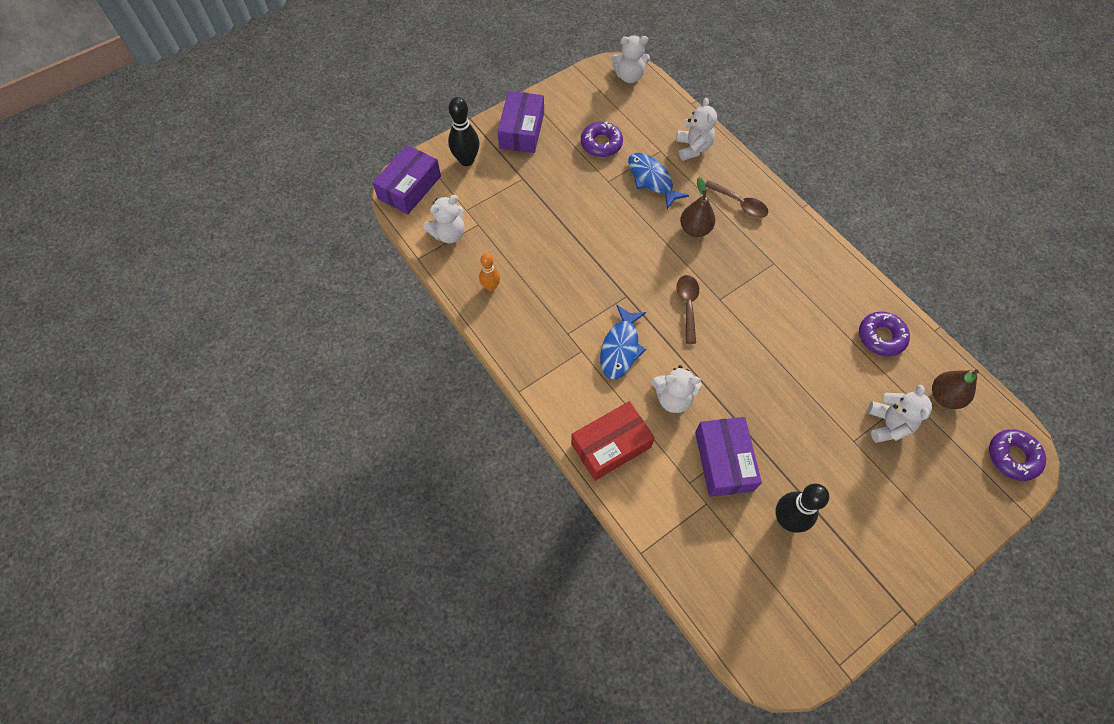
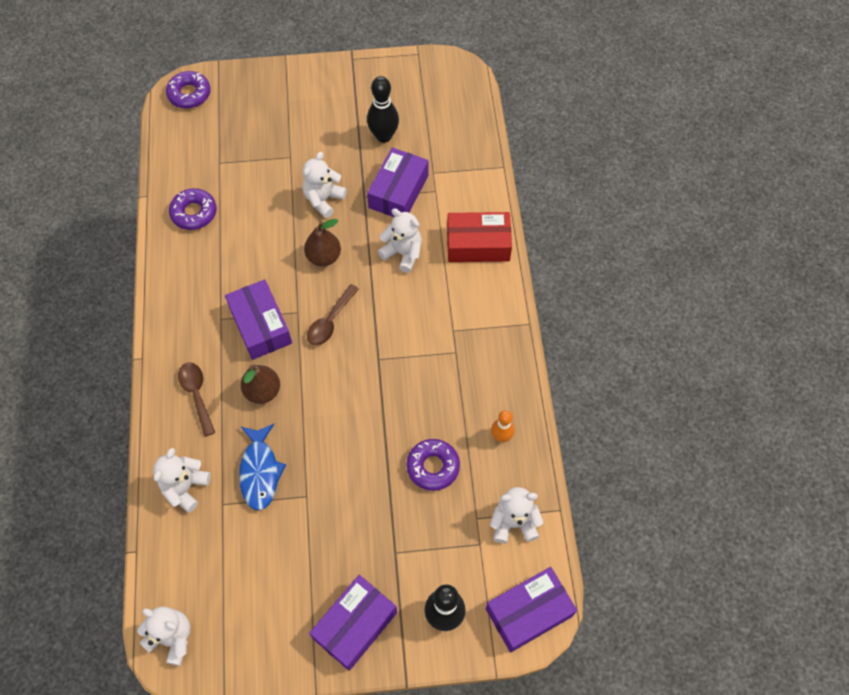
camera: 150 degrees left, 0 degrees up
(601, 144) = (278, 551): purple donut -> purple donut (433, 467)
(620, 348) = (417, 315): blue fish -> none
(739, 274) = (260, 326): none -> purple box
(888, 425) = (254, 154): white teddy bear -> white teddy bear (323, 199)
(944, 396) = (193, 150): brown pear -> brown pear (324, 257)

